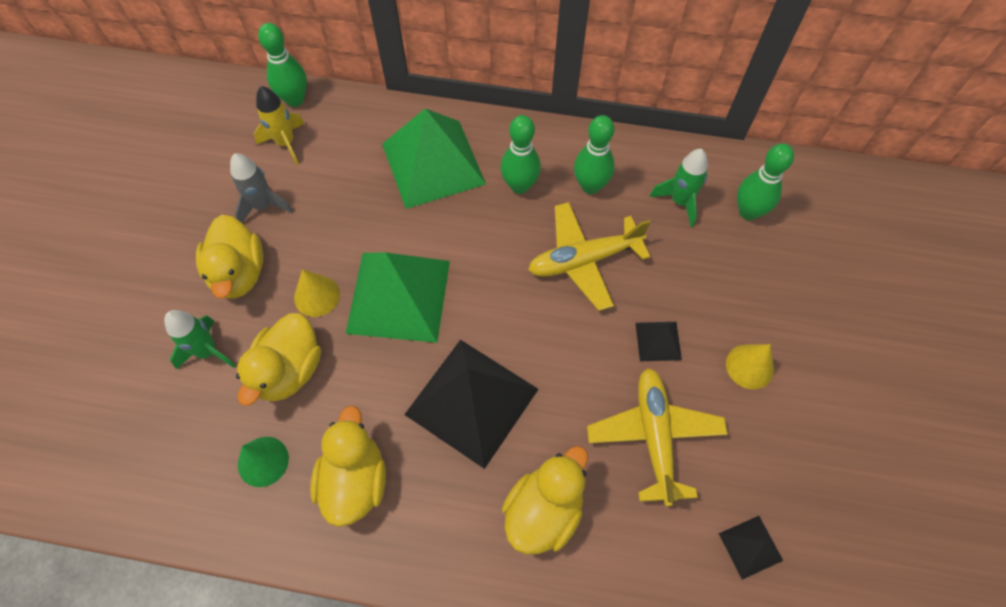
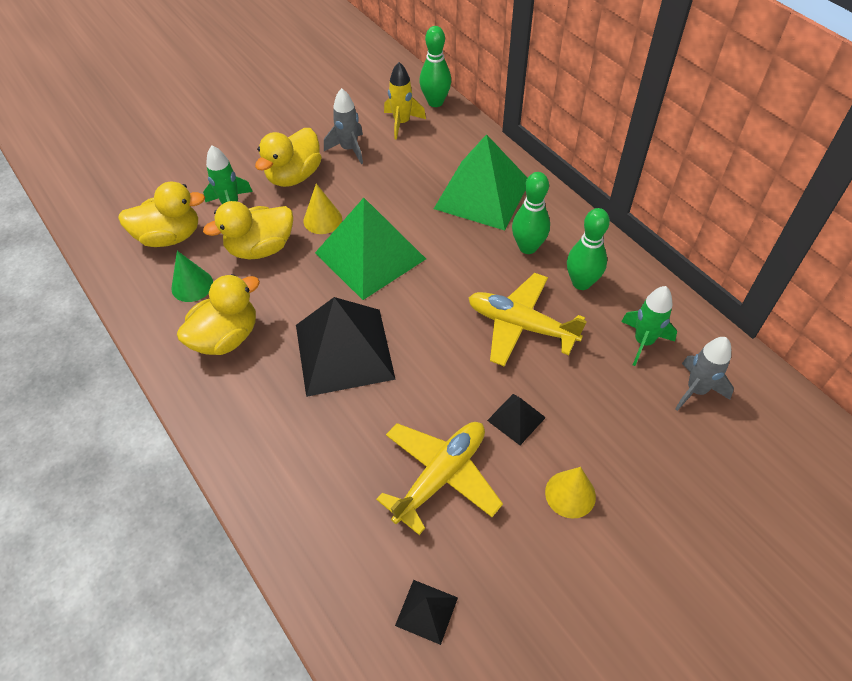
camera: 45 degrees right, 10 degrees down
(543, 510) = (313, 454): yellow duck -> yellow duck (170, 236)
(748, 212) = (696, 390): green bowling pin -> grey rocket

